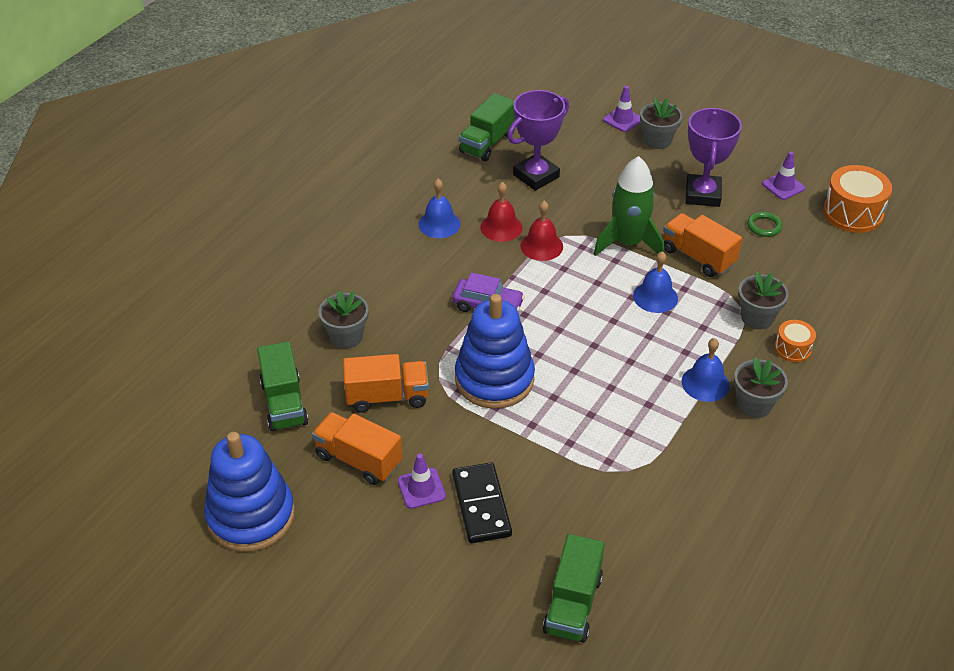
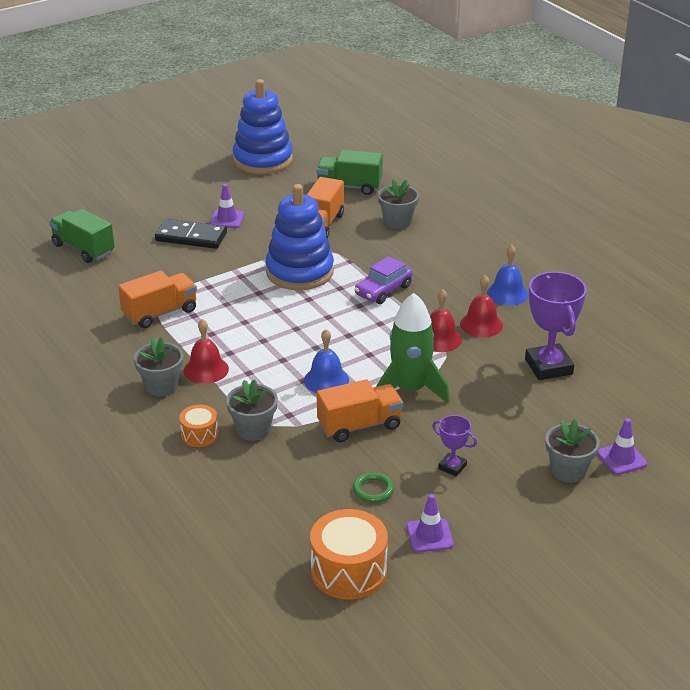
camera: 115 degrees right, 10 degrees down
(358, 459) = (273, 203): orange truck -> orange truck (160, 313)
(487, 143) = (621, 352): green truck -> none
(702, 194) = (452, 467): purple trophy -> purple trophy, size x0.52
(705, 383) = (206, 369): blue bell -> red bell

